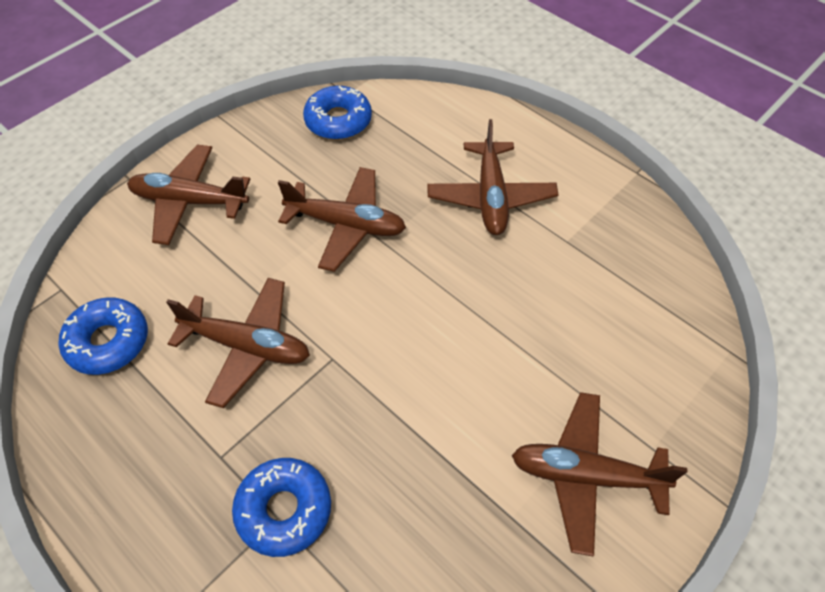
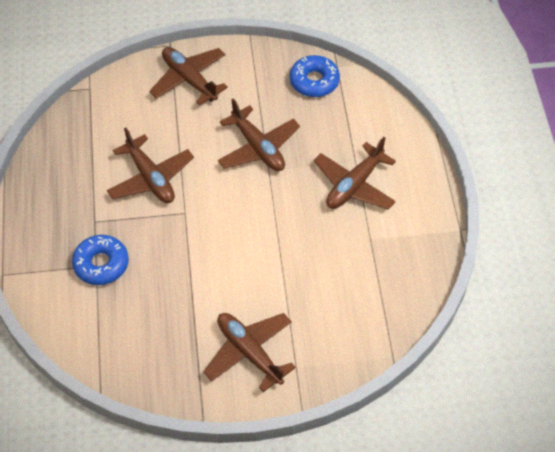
camera: 40 degrees right, 0 degrees up
(108, 342) = (90, 131): blue donut -> none

